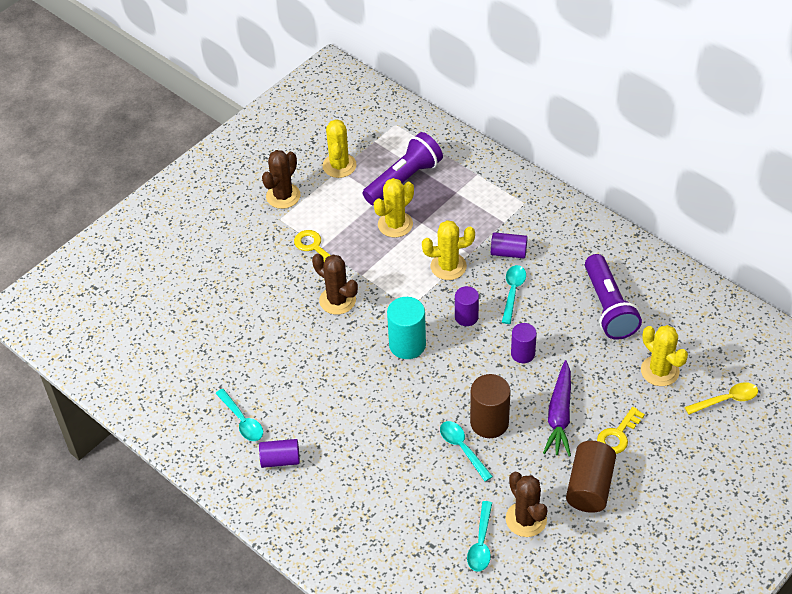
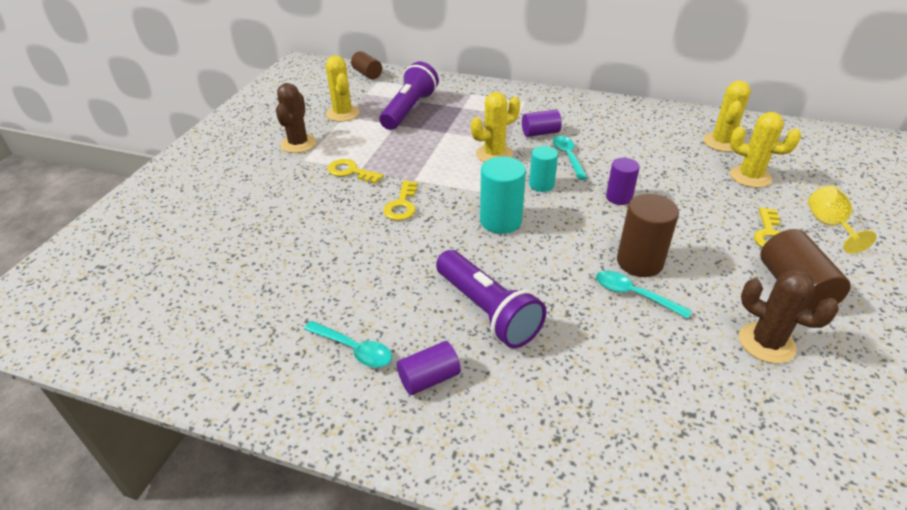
camera: 25 degrees left, 10 degrees down
(337, 300) = (402, 205): brown cactus -> yellow key
(390, 109) = (367, 74): none -> brown cylinder
(395, 224) = (422, 138): yellow cactus -> yellow cactus (721, 142)
(466, 317) = (541, 185): purple cylinder -> turquoise cylinder
(481, 543) = (744, 388): turquoise spoon -> none
(559, 415) = (700, 235): purple carrot -> none
(608, 307) = (660, 146): purple flashlight -> purple flashlight (487, 311)
(678, 444) = (829, 225): none -> yellow goblet
(726, 400) = (827, 181): yellow spoon -> none

